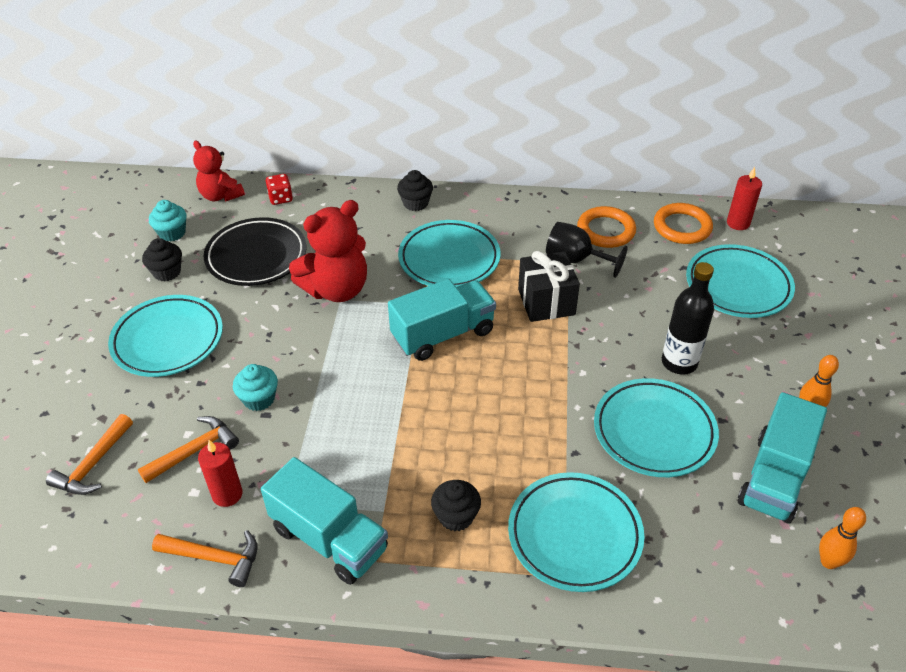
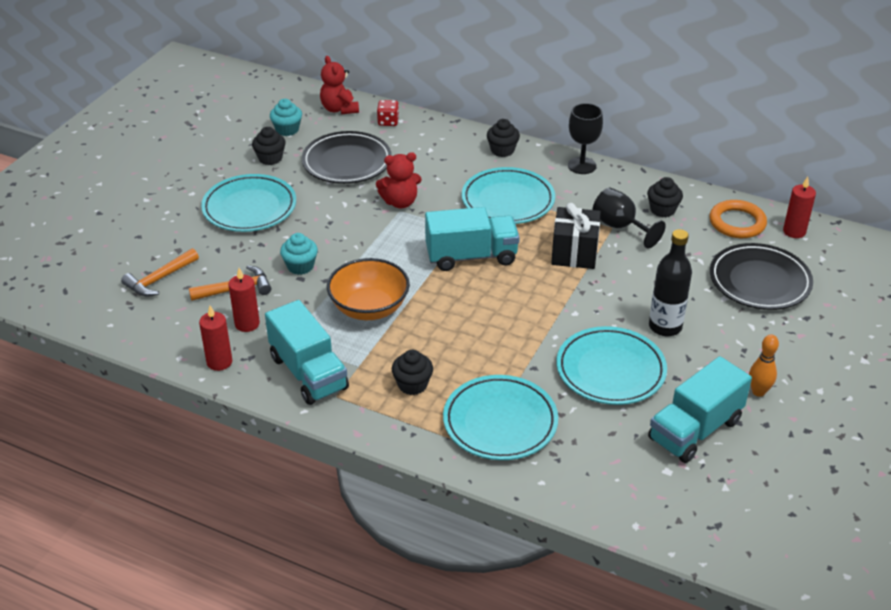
camera: 20 degrees right, 5 degrees down
(214, 558) = (219, 362): orange hammer -> red candle
(336, 289) = (400, 202): red teddy bear -> red teddy bear, size x0.64
(362, 430) = (369, 308): none -> orange bowl
(503, 201) = (582, 165): none -> black goblet
(606, 231) = (662, 210): orange ring -> black cupcake
(738, 286) = (759, 281): turquoise plate -> black plate
(828, 562) = (702, 499): orange bowling pin -> none

